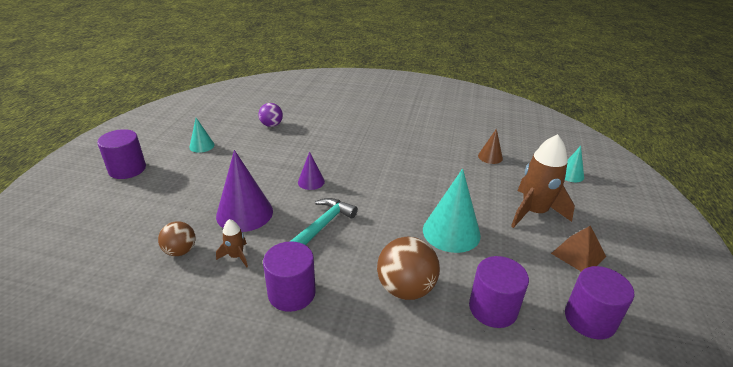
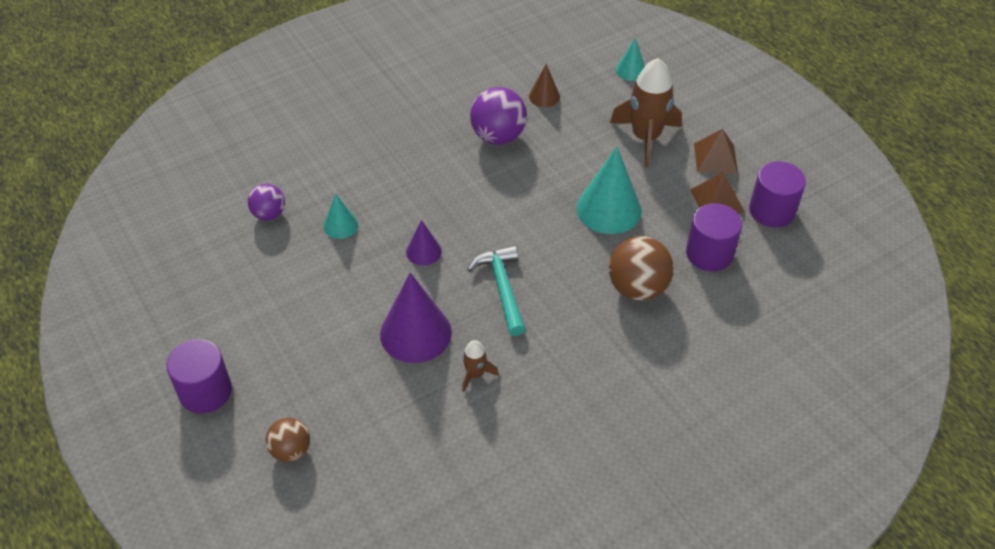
camera: 45 degrees left, 15 degrees up
(180, 251) = (420, 412): brown ball -> brown ball (291, 450)
(202, 146) = (236, 300): turquoise cone -> turquoise cone (340, 225)
(291, 293) = (564, 363): purple cylinder -> none
(433, 159) = (498, 136): none -> purple ball
(545, 280) = (717, 200): none -> brown pyramid

